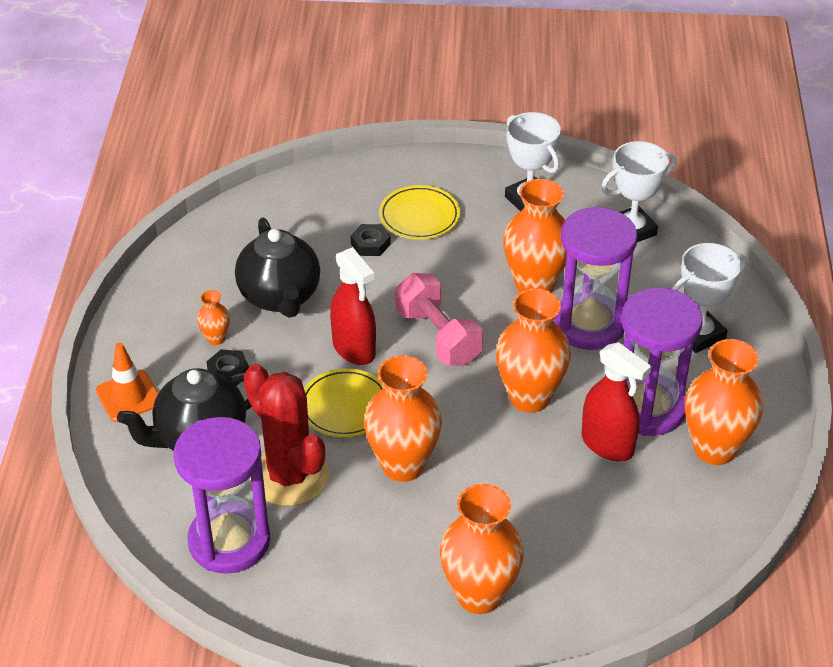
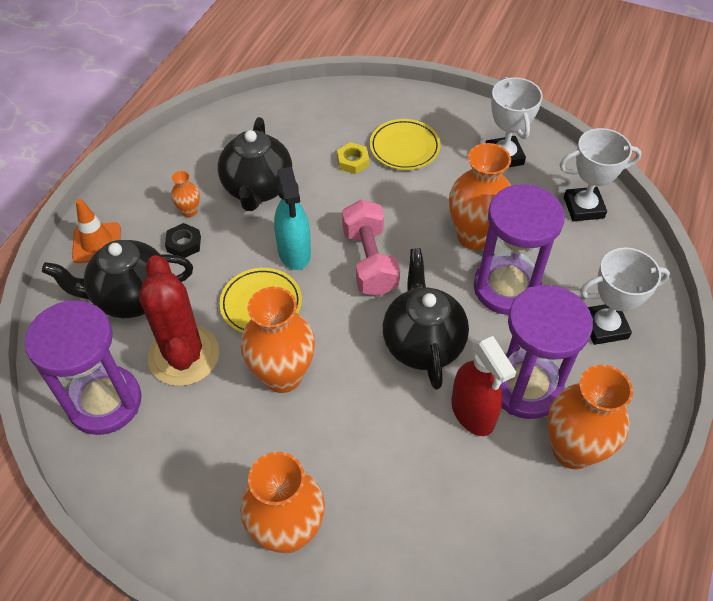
camera: 20 degrees right, 10 degrees up
(354, 349) = (294, 252): red spray bottle -> turquoise spray bottle
(370, 244) = (353, 161): black nut -> yellow nut
(529, 397) = (422, 343): orange vase -> black teapot

